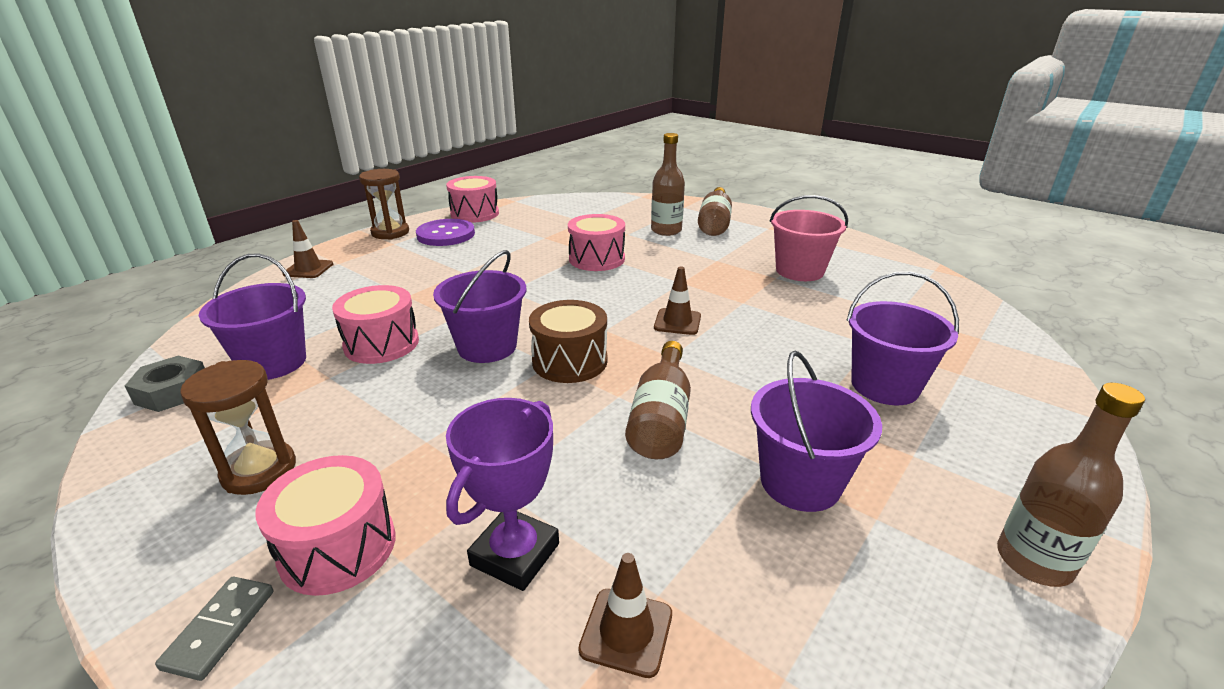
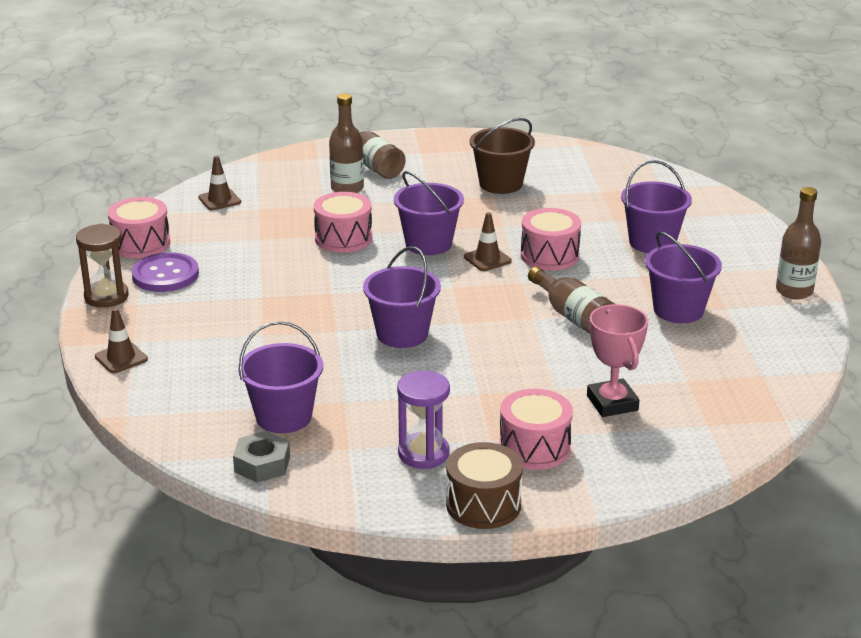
camera: 45 degrees left, 0 degrees up
(220, 629) = (548, 493): grey domino -> none
(259, 471) = (423, 453): brown hourglass -> purple hourglass
(381, 344) = (328, 369): pink drum -> pink drum (549, 255)
(515, 554) = (612, 403): purple trophy -> pink trophy
(569, 361) = (470, 315): brown drum -> brown drum (483, 504)
(626, 632) = (695, 397): brown traffic cone -> brown traffic cone (219, 200)
(651, 289) = (428, 244): none -> purple bucket
(799, 271) = (500, 184): pink bucket -> brown bucket

